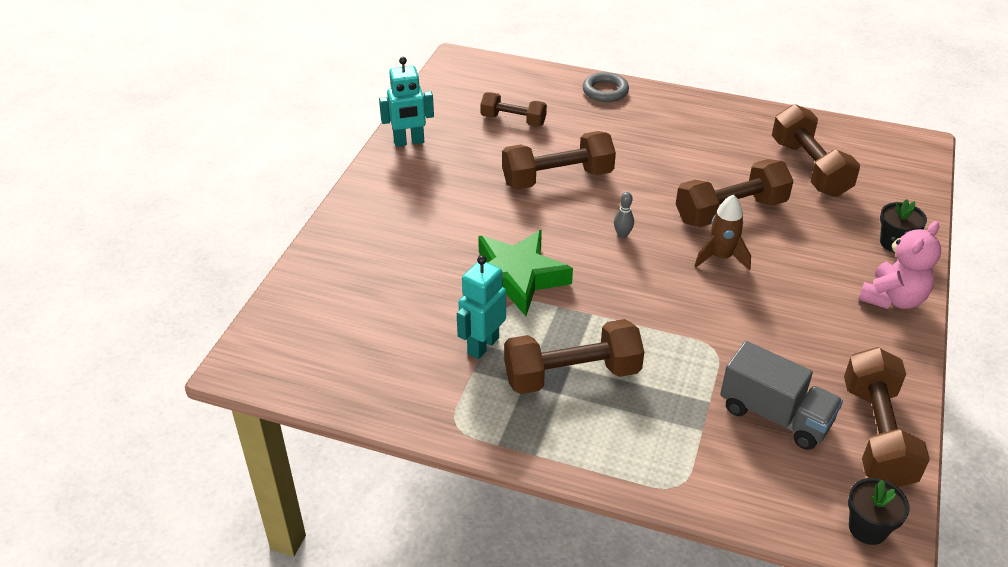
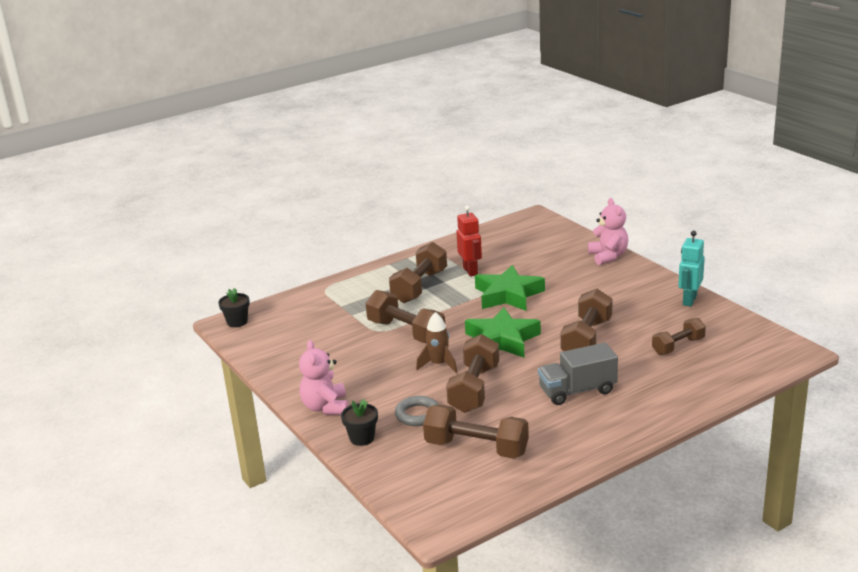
camera: 130 degrees right, 15 degrees down
(339, 236) = (608, 256): none -> pink teddy bear
(482, 345) = (470, 271): turquoise robot -> red robot
(605, 91) = (682, 401): grey ring -> grey ring (417, 414)
(622, 235) = (502, 340): grey bowling pin -> green star
(775, 415) = (318, 328): grey truck -> grey truck (577, 391)
(877, 434) = (266, 350): brown dumbbell -> brown dumbbell (406, 332)

